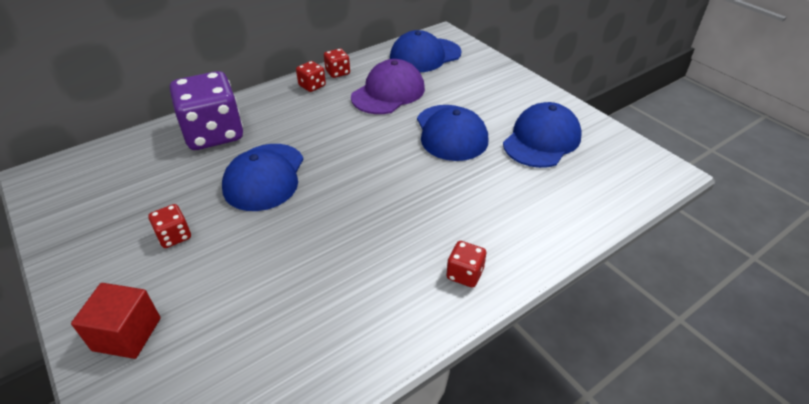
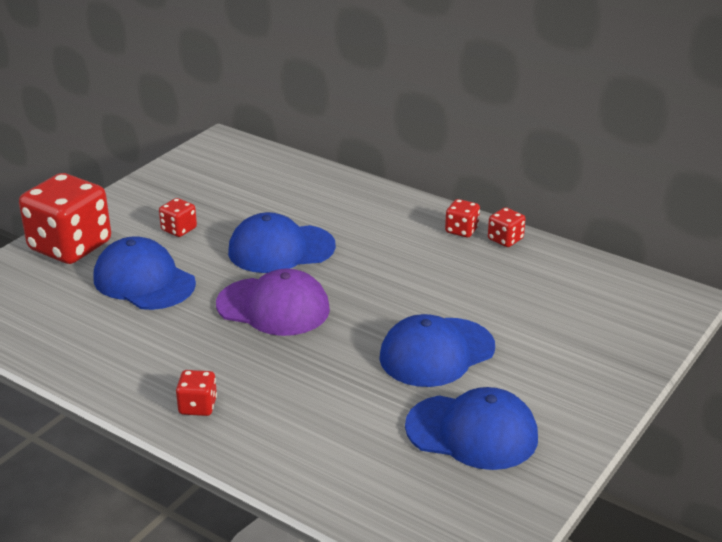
camera: 70 degrees right, 10 degrees down
(127, 334) = (70, 246): red cube -> red dice
(214, 134) = (330, 200): purple dice -> none
(388, 92) = (490, 286): purple cap -> purple cap (273, 307)
(425, 55) = (607, 295): blue cap -> blue cap (144, 281)

